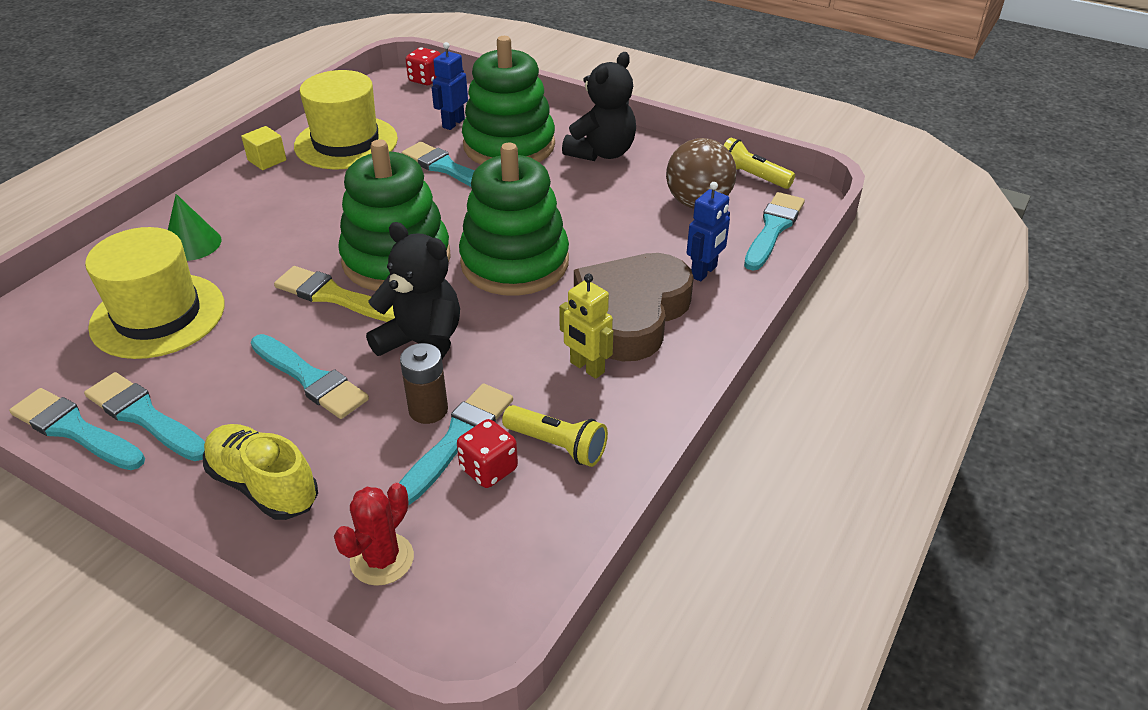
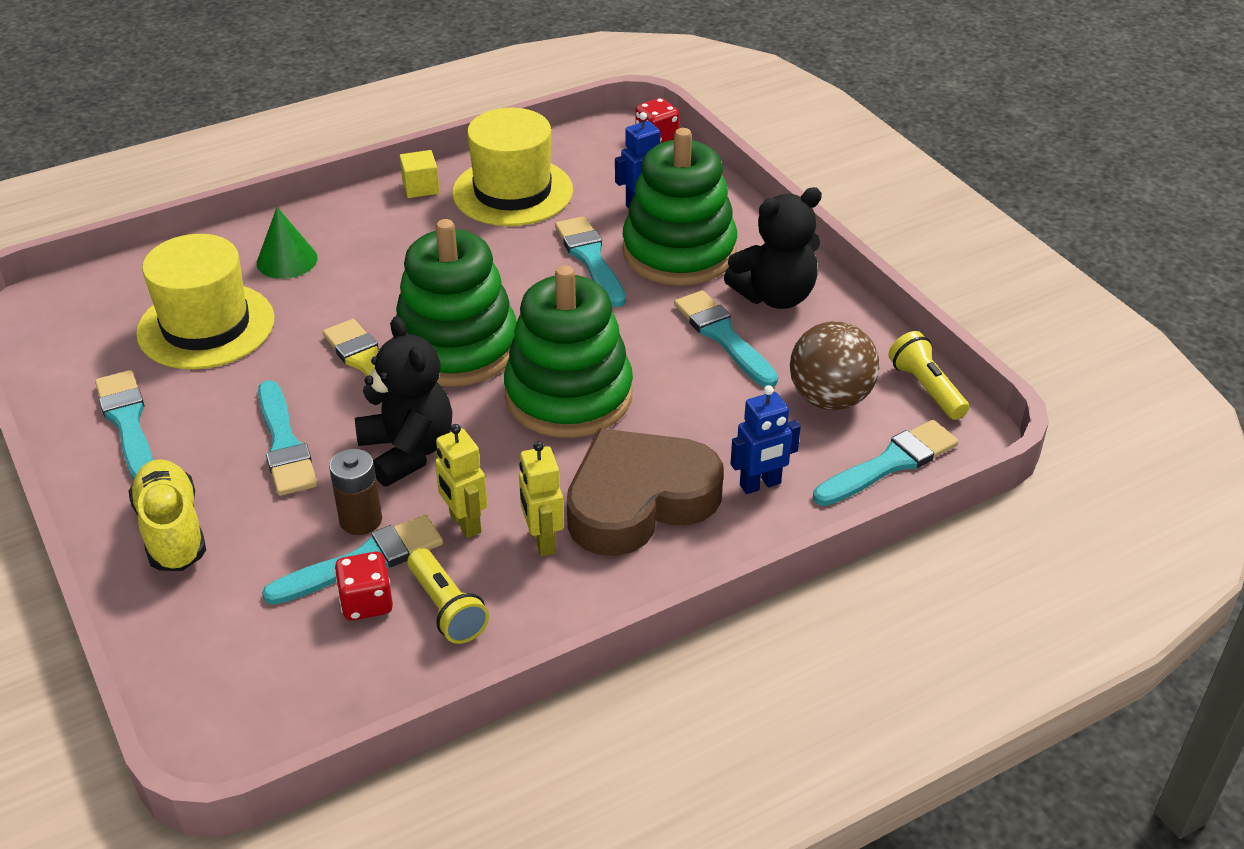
camera: 30 degrees right, 0 degrees up
(74, 430) = (68, 412): turquoise brush -> turquoise brush (723, 336)
(382, 559) = (213, 643): red cactus -> none
(515, 379) = (464, 523): none -> yellow robot

